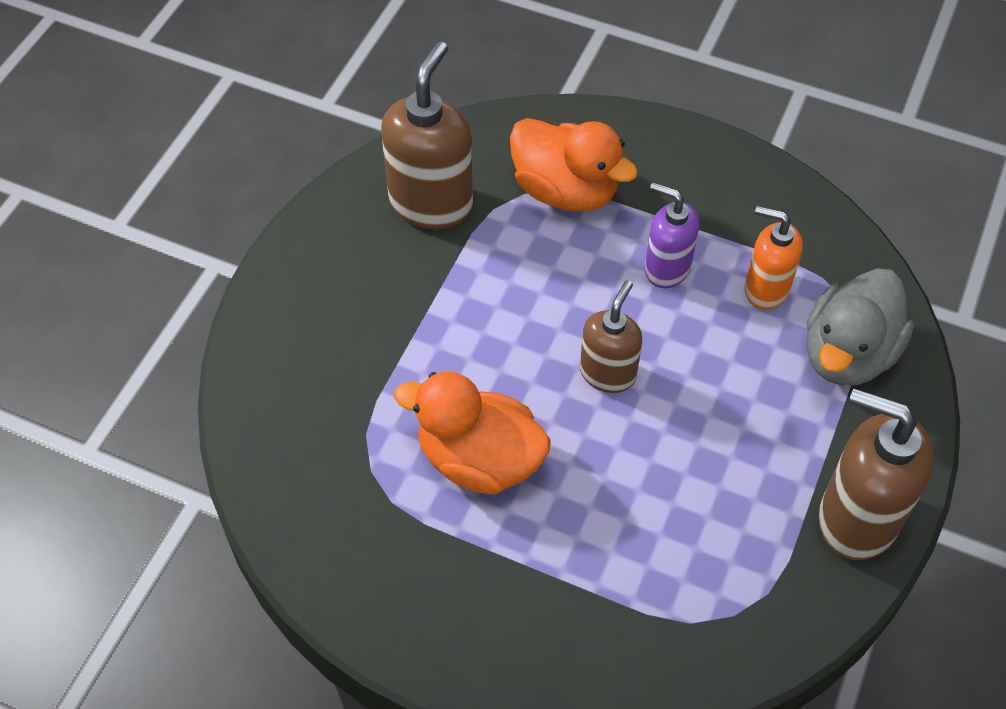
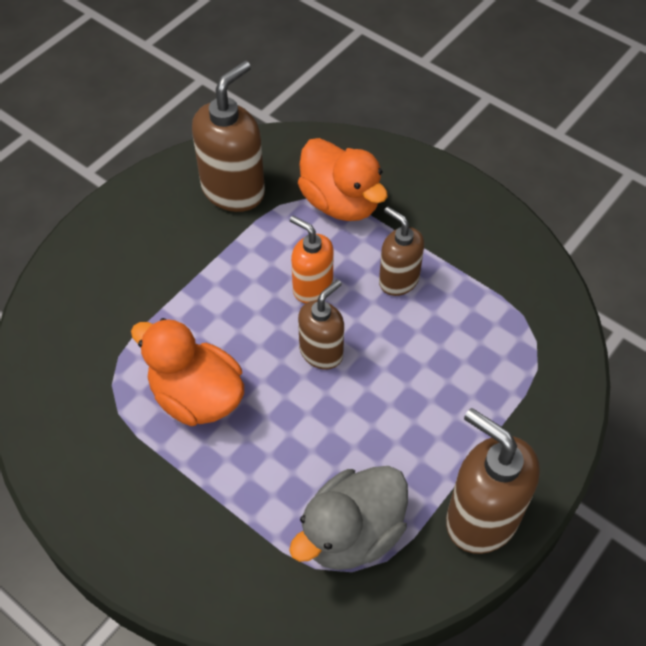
camera: 15 degrees right, 0 degrees up
(666, 268) = (398, 280): purple soap dispenser -> brown soap dispenser
(765, 289) = (473, 314): orange soap dispenser -> orange soap dispenser (312, 287)
(847, 354) = (521, 381): grey duck -> grey duck (352, 533)

